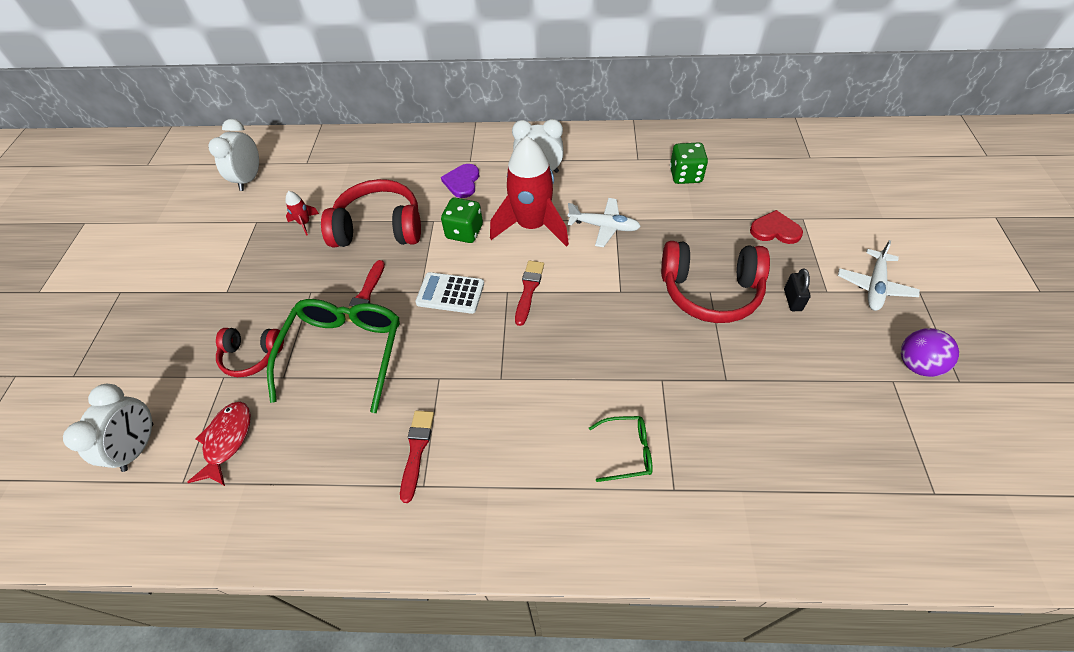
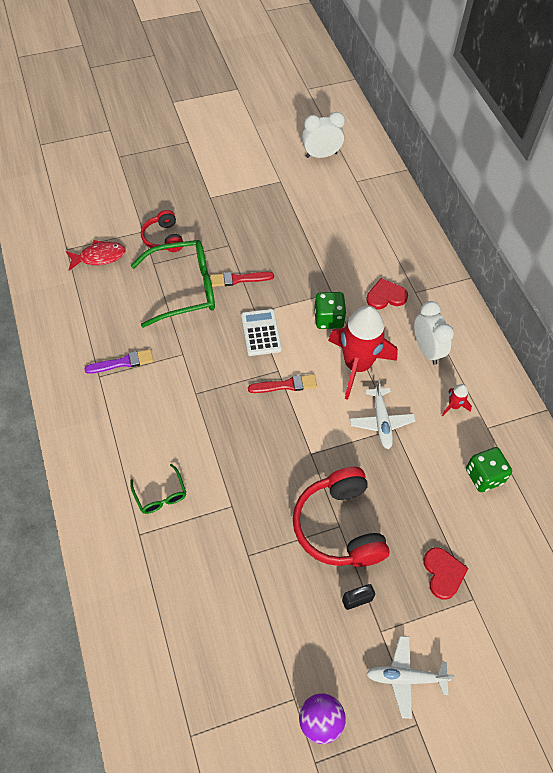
camera: 65 degrees right, 5 degrees up
(139, 447) = (82, 216): white clock -> none
(304, 223) = (291, 211): red rocket -> red rocket (454, 406)
(379, 228) = (307, 260): red headphones -> none
(416, 450) = (122, 362): red brush -> purple brush
(462, 182) = (386, 296): purple heart -> red heart

